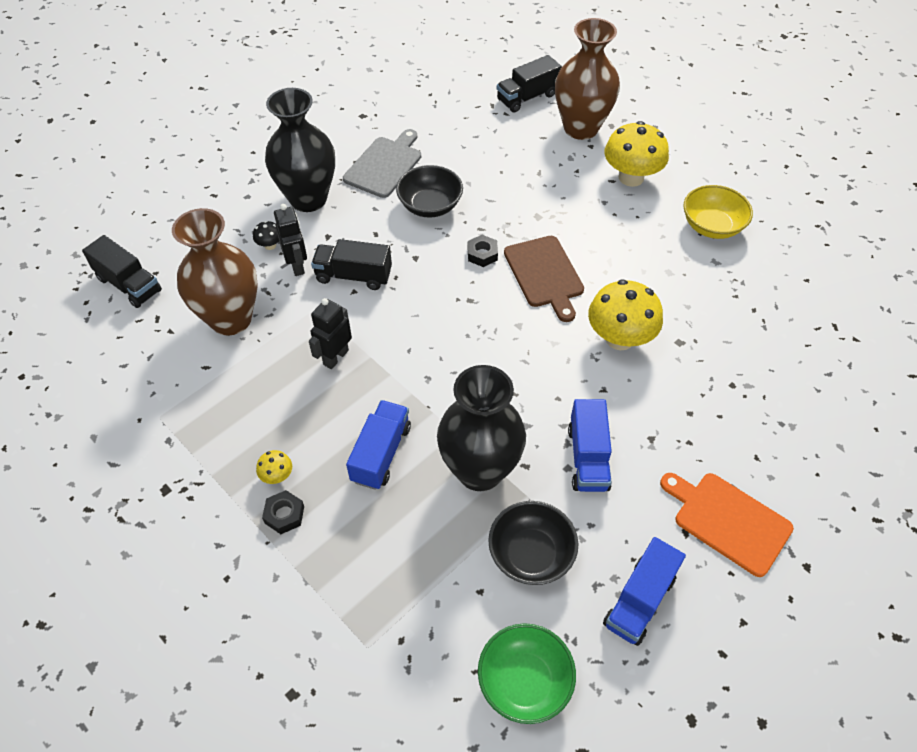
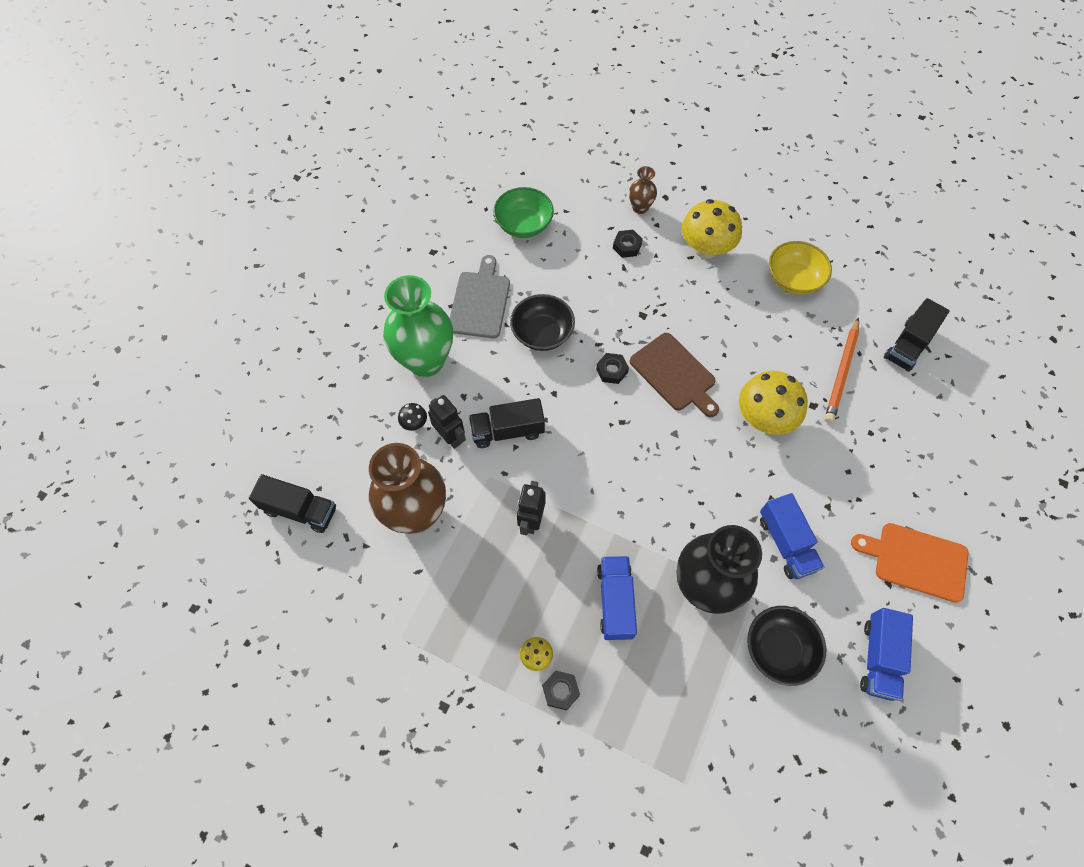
camera: 20 degrees left, 10 degrees up
(308, 199) = (426, 361): black vase -> green vase
(524, 681) = (821, 763): green bowl -> green bowl (524, 225)
(527, 97) = (577, 187): black truck -> black truck (908, 345)
(551, 156) = (627, 246): none -> black nut
(581, 128) = (640, 208): brown vase -> brown vase, size x0.46
(725, 321) = (841, 373): none -> orange pencil

